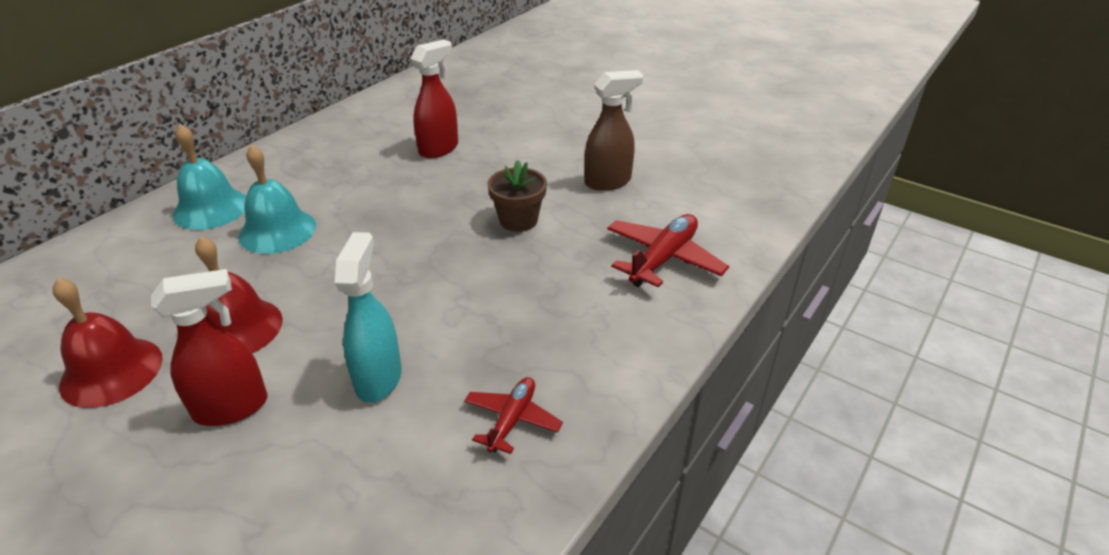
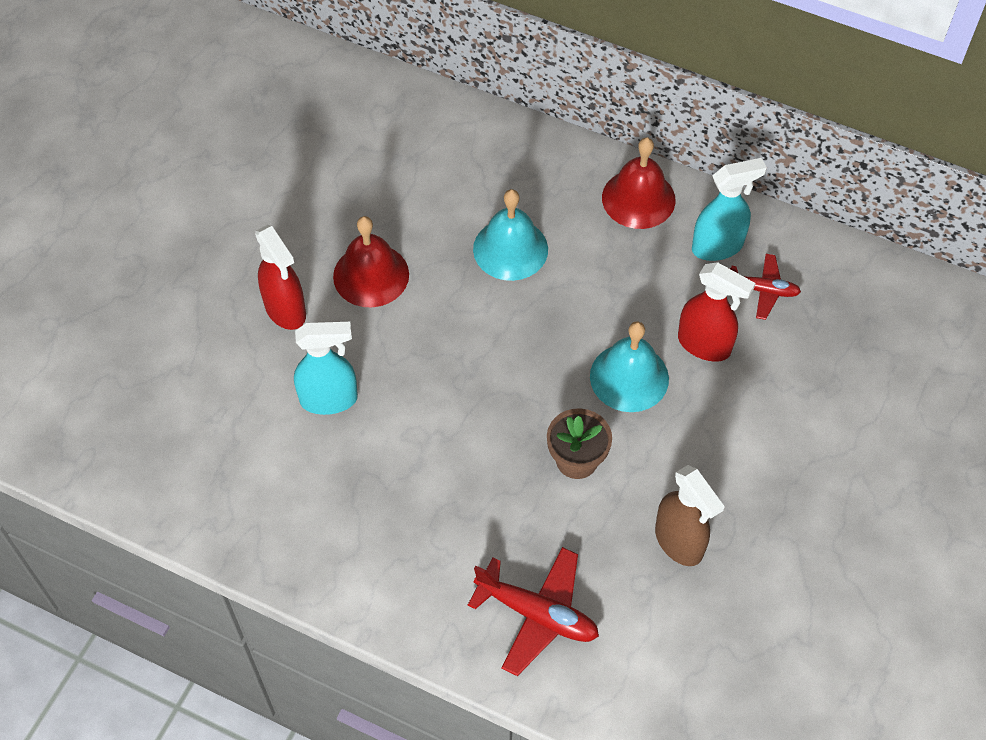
camera: 80 degrees right, 20 degrees up
(111, 371) = (311, 215): red bell -> red bell (638, 198)
(211, 208) = (533, 179): turquoise bell -> turquoise bell (629, 377)
(354, 132) = (718, 246): none -> turquoise spray bottle
(512, 420) = (297, 509): red plane -> red plane (762, 290)

